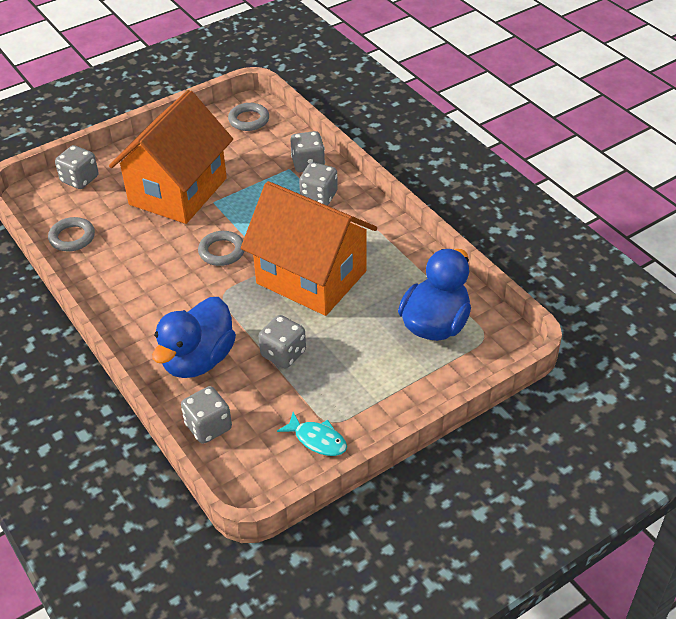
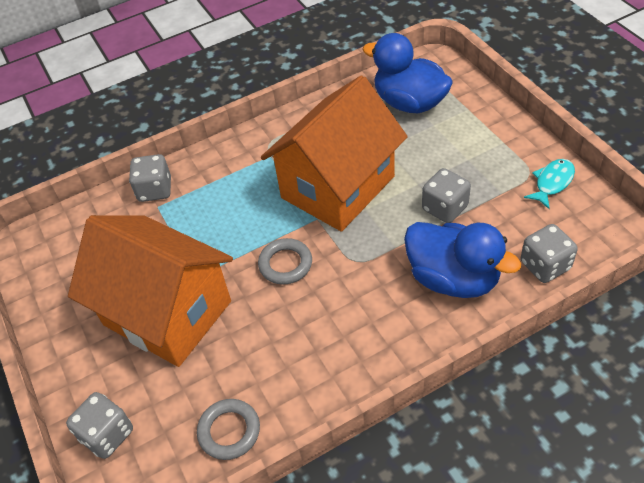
camera: 80 degrees left, 5 degrees up
(249, 120) = (51, 245): grey ring -> none
(319, 197) = (213, 181): grey dice -> none

